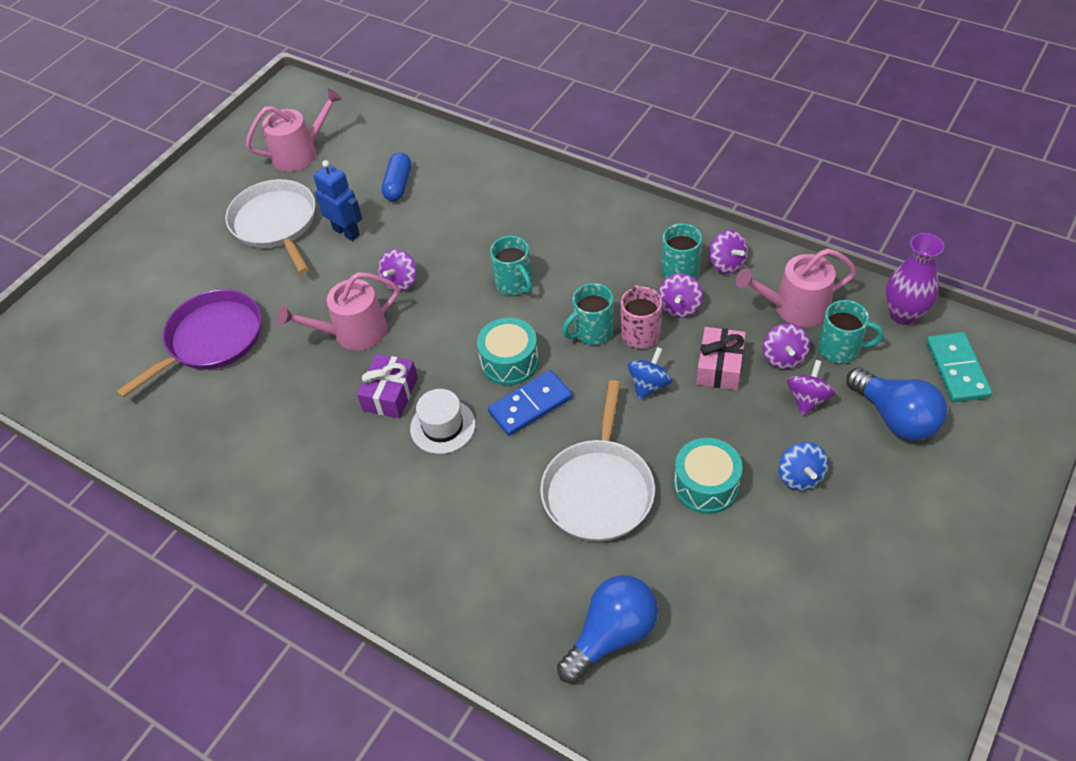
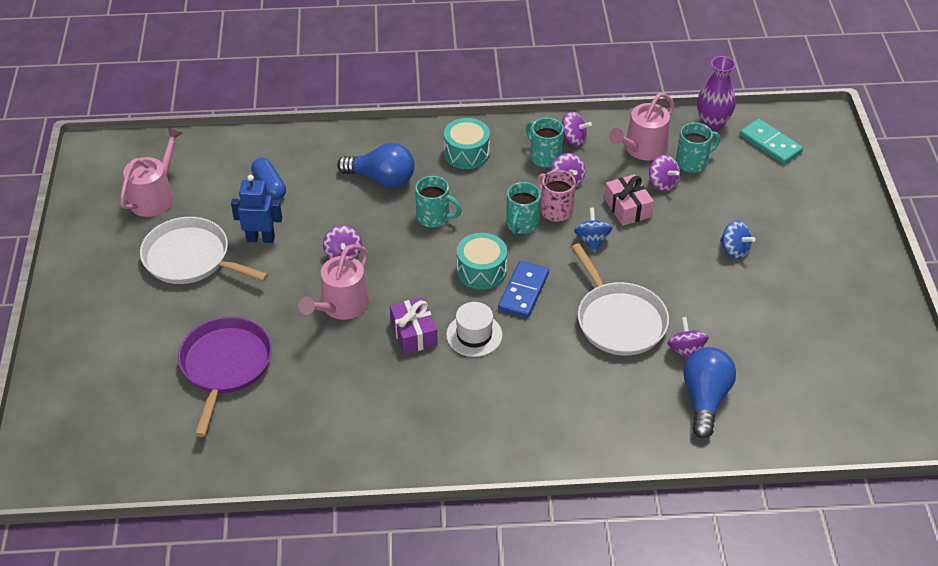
camera: 40 degrees left, 5 degrees down
(706, 485) = (683, 283): turquoise drum -> turquoise drum (466, 153)
(807, 399) = (699, 202): purple spinning top -> purple spinning top (686, 351)
(895, 417) = (759, 188): blue light bulb -> blue light bulb (382, 179)

